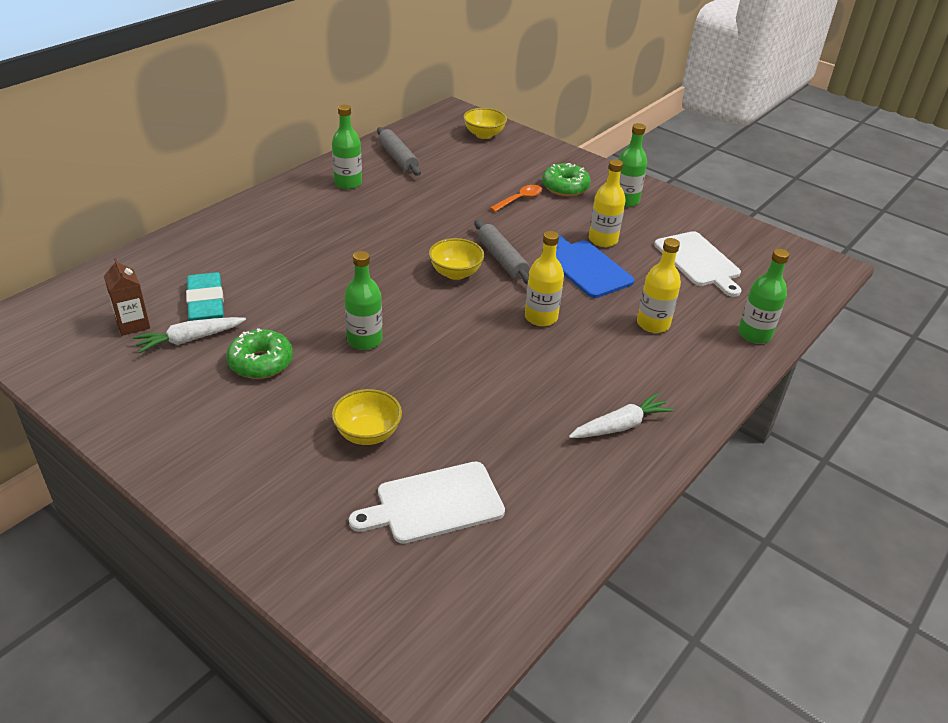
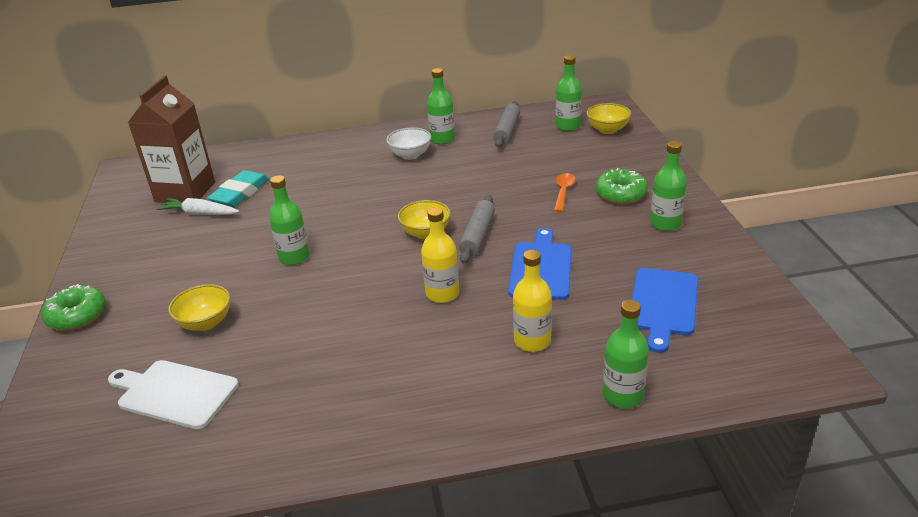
camera: 45 degrees right, 5 degrees down
(133, 324) = (185, 192): brown carton -> brown carton, size x2.07
(261, 362) = (215, 245): green donut -> green donut (77, 316)
(338, 207) = (410, 155): none -> white bowl
(446, 140) = (568, 126): none -> green bottle
(520, 199) = (563, 192): orange spoon -> orange spoon turned 75 degrees counterclockwise
(603, 240) = (591, 251): yellow bottle -> none
(620, 426) = (378, 411): white carrot -> none
(699, 261) = (663, 304): white cutting board -> blue cutting board

